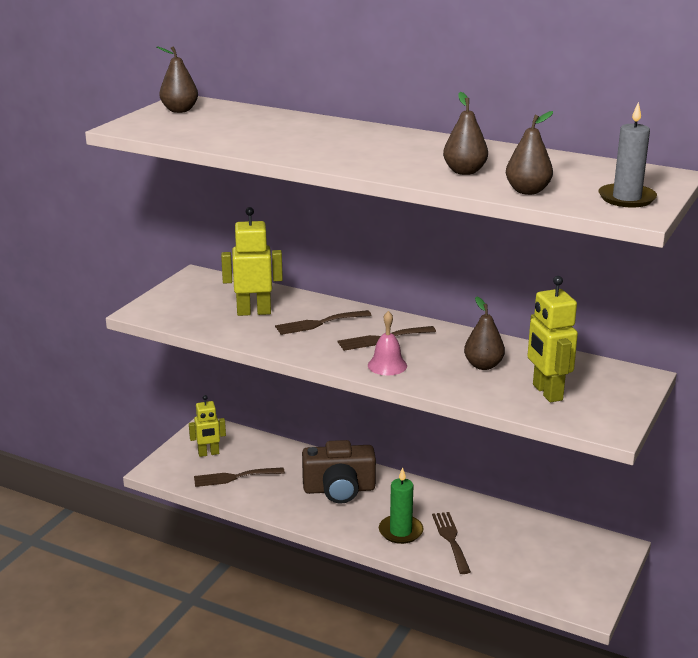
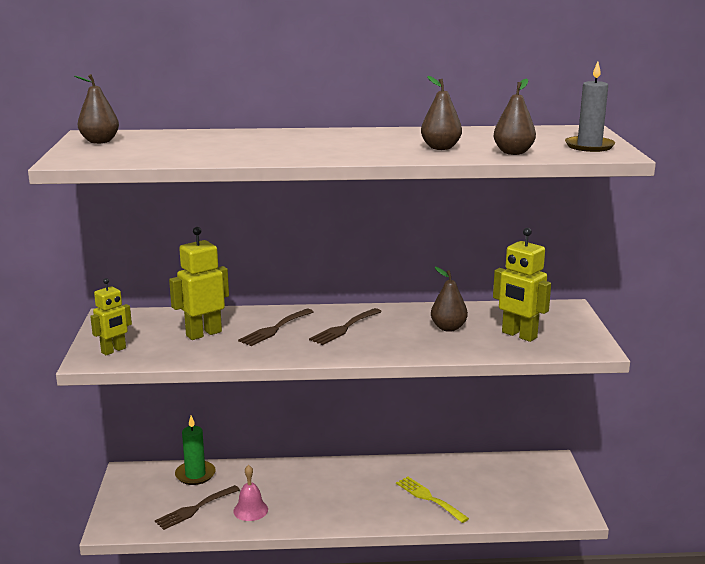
camera: 30 degrees left, 5 degrees down
(208, 453) = (150, 495): yellow robot -> yellow robot (114, 350)
(339, 489) = (300, 488): brown camera -> none
(387, 365) = (373, 347): pink bell -> pink bell (250, 510)
(400, 531) = (383, 505): green candle -> green candle (195, 475)
(450, 539) = (428, 498): brown fork -> yellow fork

